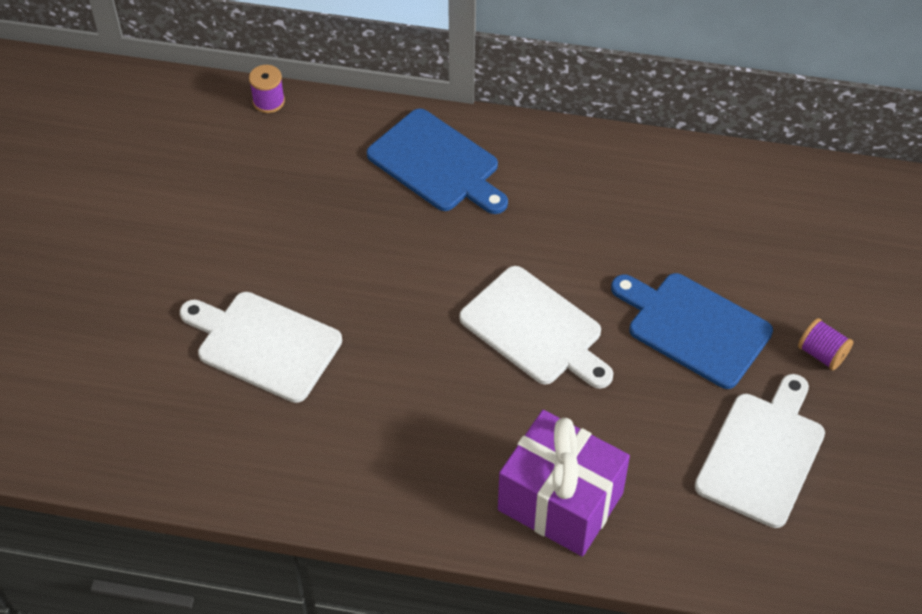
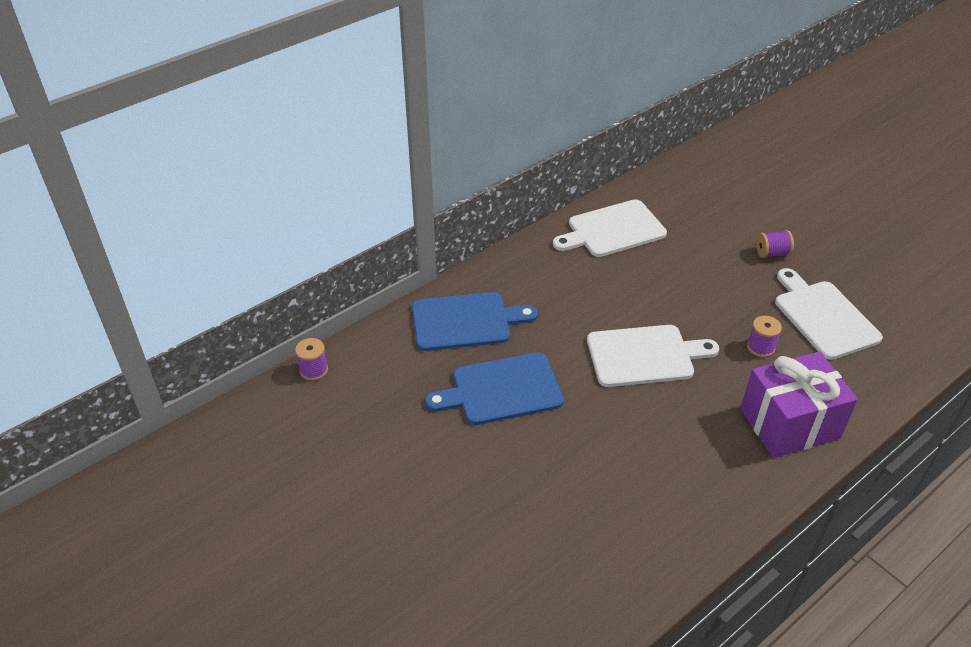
camera: 50 degrees left, 10 degrees down
(264, 344) = (524, 500): white cutting board -> white cutting board (612, 230)
(650, 421) = (760, 347): none -> purple spool
(694, 327) = (707, 289): blue cutting board -> blue cutting board (501, 390)

